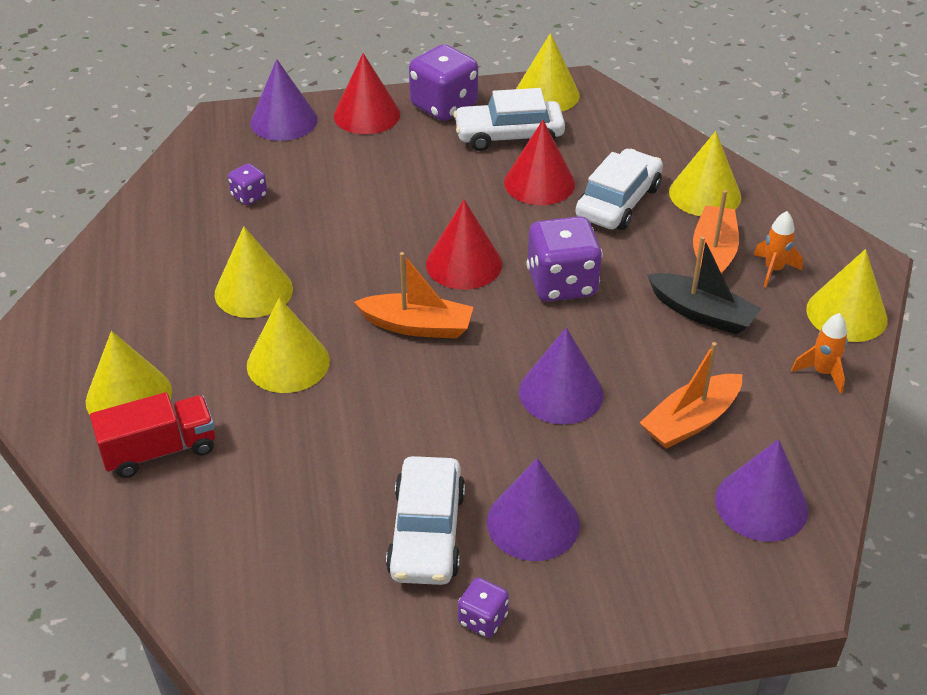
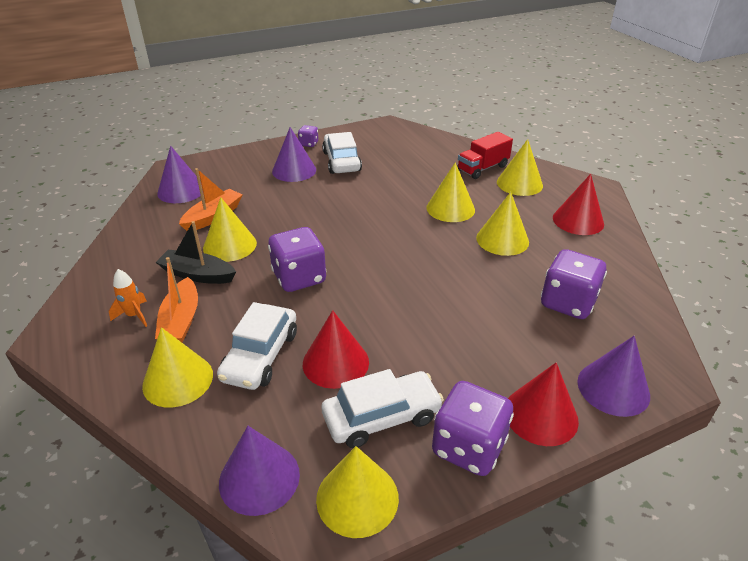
camera: 165 degrees right, 5 degrees down
(249, 196) = (567, 303): purple dice -> purple dice, size x1.99
(417, 326) = (387, 237): orange boat -> none
(464, 264) = (374, 280): red cone -> red cone (578, 220)
(561, 392) = (289, 218): purple cone -> purple cone (259, 478)
(822, 372) = (124, 252): orange rocket -> none
(846, 314) = (89, 291): yellow cone -> yellow cone (230, 245)

